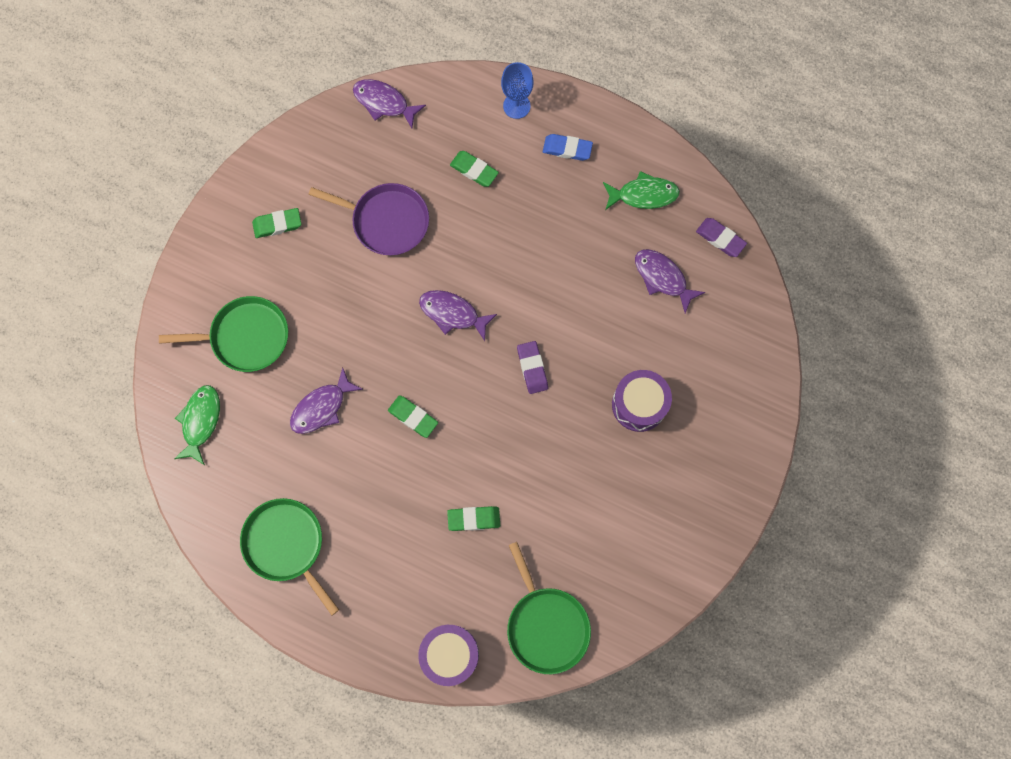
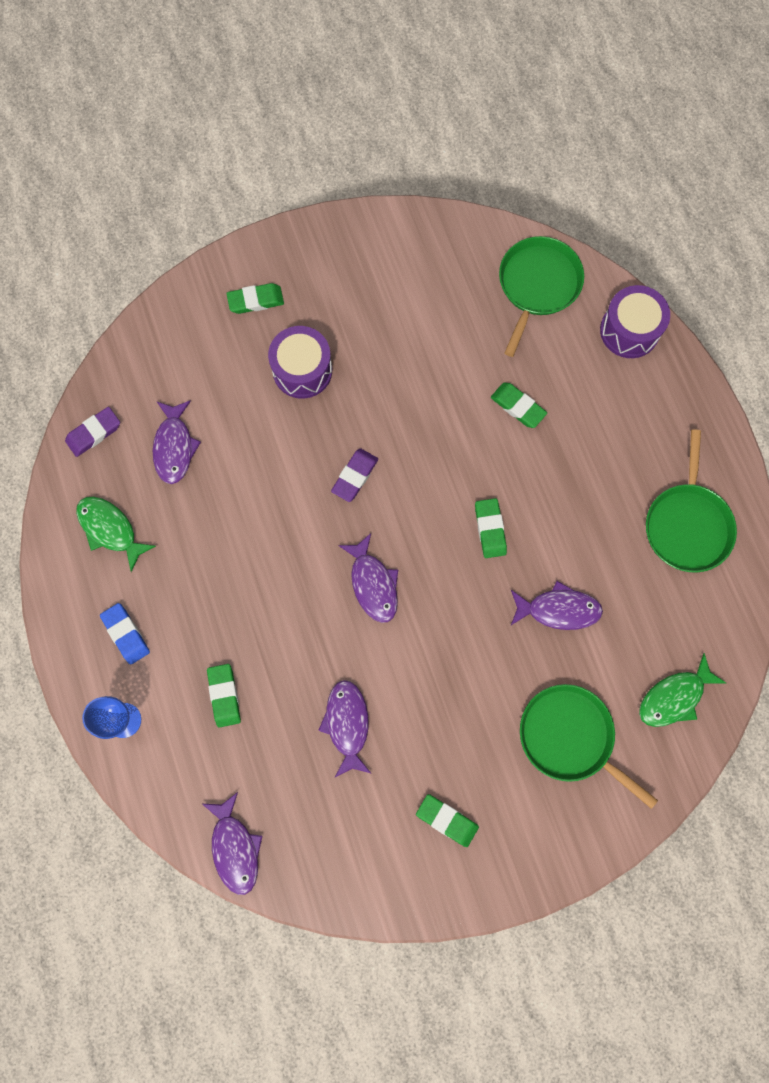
camera: 135 degrees left, 0 degrees up
(386, 221) = (347, 724): purple pan -> purple fish
(720, 239) = (94, 433): purple eraser -> purple eraser turned 60 degrees clockwise
(721, 422) = (256, 300): none -> green eraser

